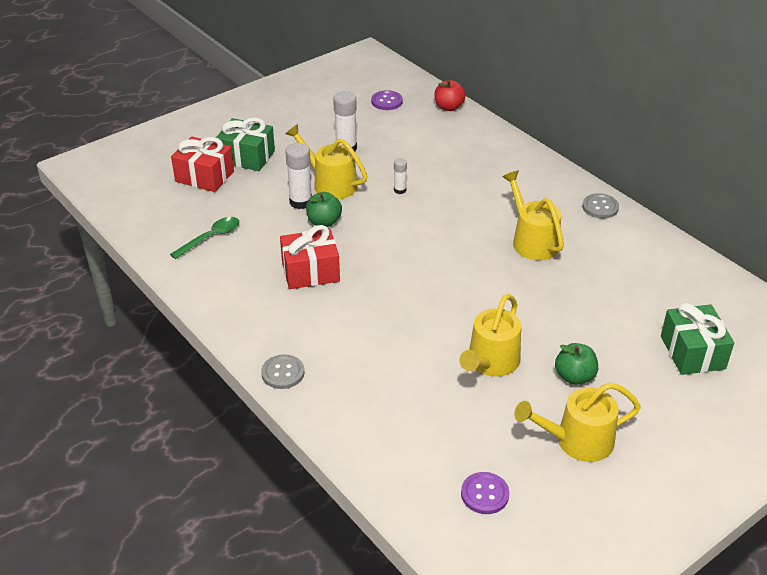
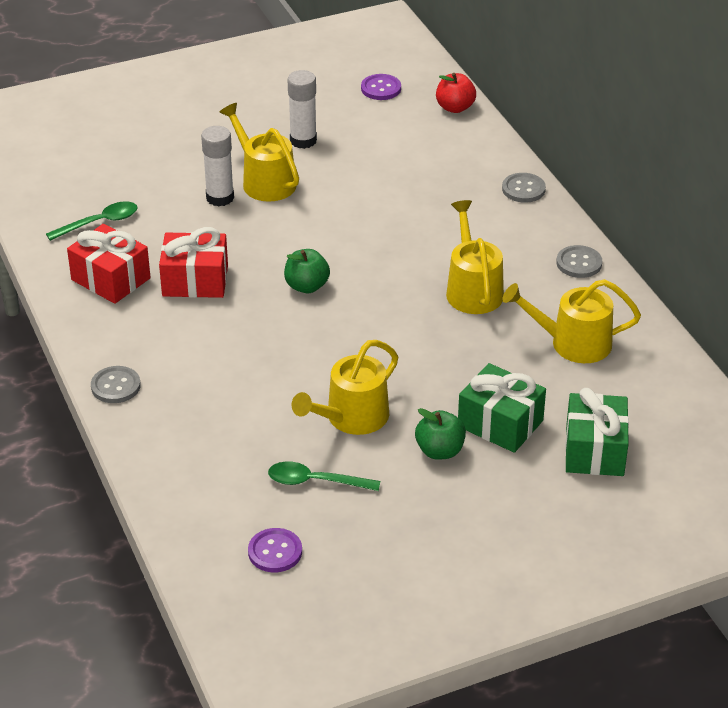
camera: 15 degrees right, 0 degrees up
(204, 176) = (122, 149): red gift -> red gift (110, 279)
(247, 157) = (180, 133): green gift -> green gift (500, 423)
(324, 222) = (236, 226): green apple -> green apple (307, 286)
(400, 190) = (343, 202): white glue stick -> none
(488, 423) = (315, 481): none -> green spoon
(530, 159) = (523, 189): none -> grey button
(577, 441) = (406, 519): yellow watering can -> yellow watering can (573, 343)

